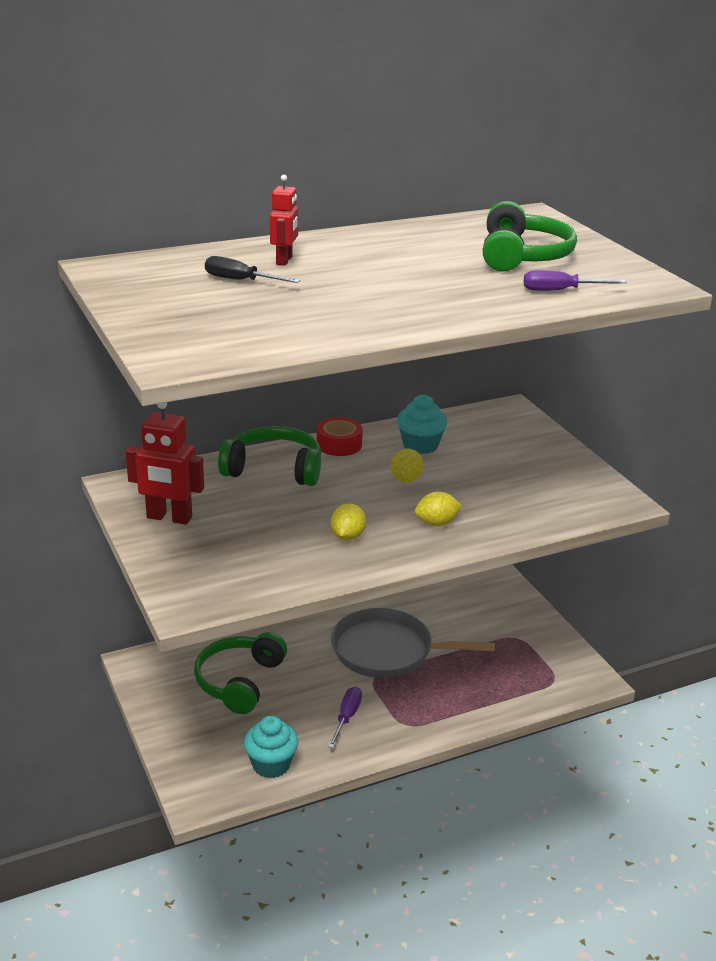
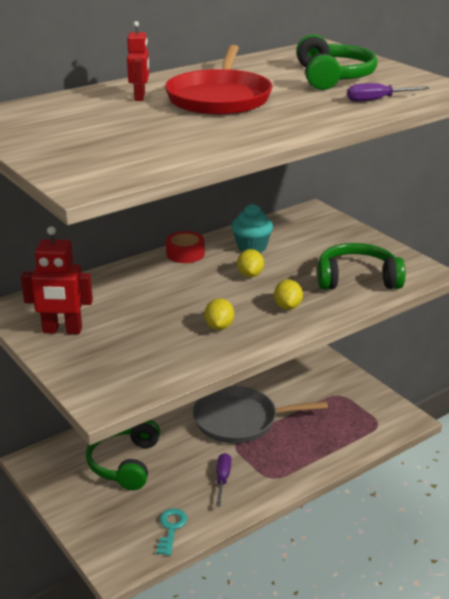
camera: 10 degrees left, 0 degrees up
(240, 280) = (110, 115): black screwdriver -> none
(271, 764) = (171, 528): turquoise cupcake -> turquoise key
(274, 469) = (138, 279): green headphones -> green headphones (357, 279)
(375, 270) = (219, 98): none -> red pan
(436, 523) = (287, 307): yellow lemon -> yellow lemon turned 60 degrees counterclockwise

